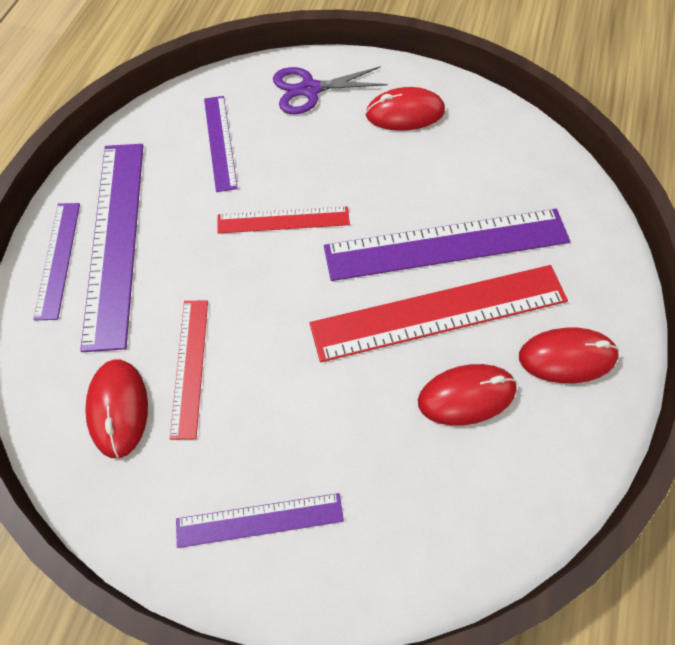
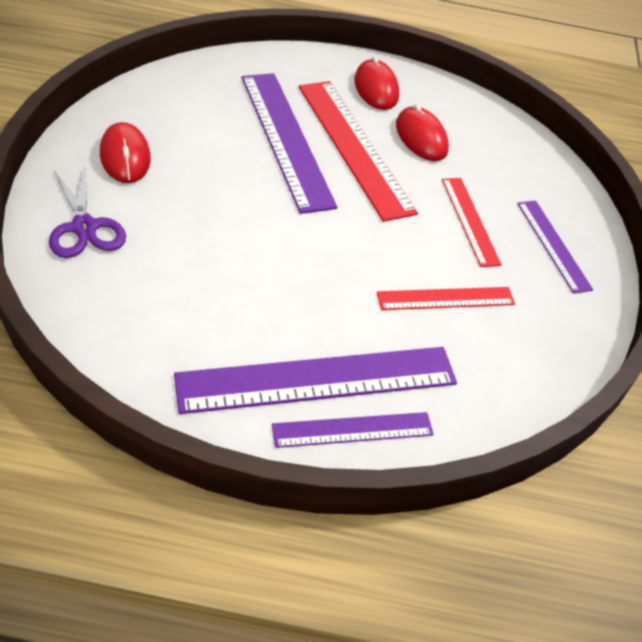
camera: 105 degrees left, 15 degrees down
(118, 408) = (501, 345): red mouse -> none
(220, 142) = (168, 300): purple ruler -> none
(283, 220) = (273, 242): red ruler -> red ruler (470, 221)

